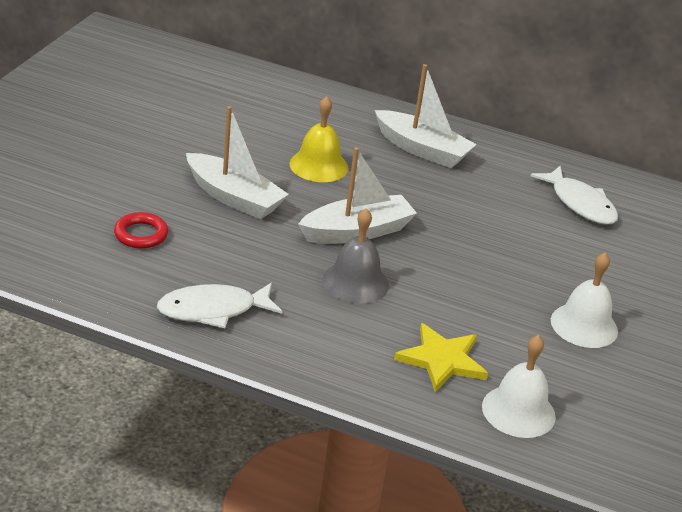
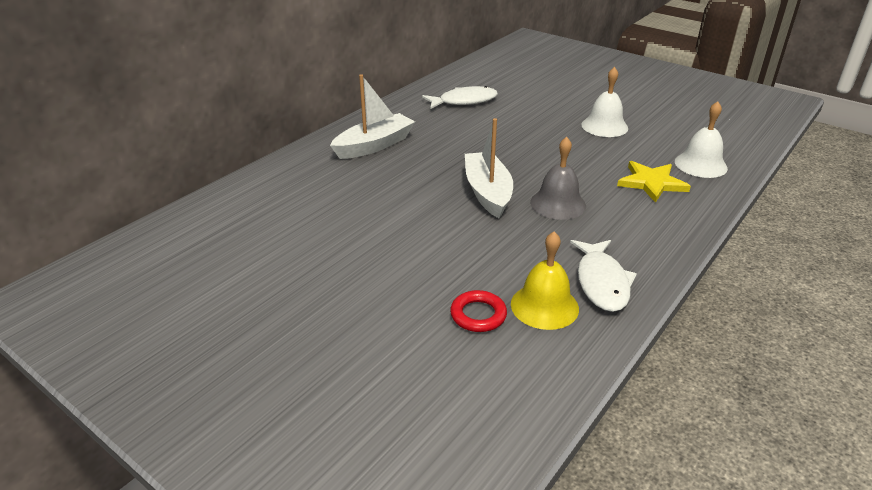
camera: 70 degrees left, 0 degrees up
(233, 197) = (423, 248): white boat -> none
(318, 165) = (383, 196): yellow bell -> yellow bell (544, 306)

